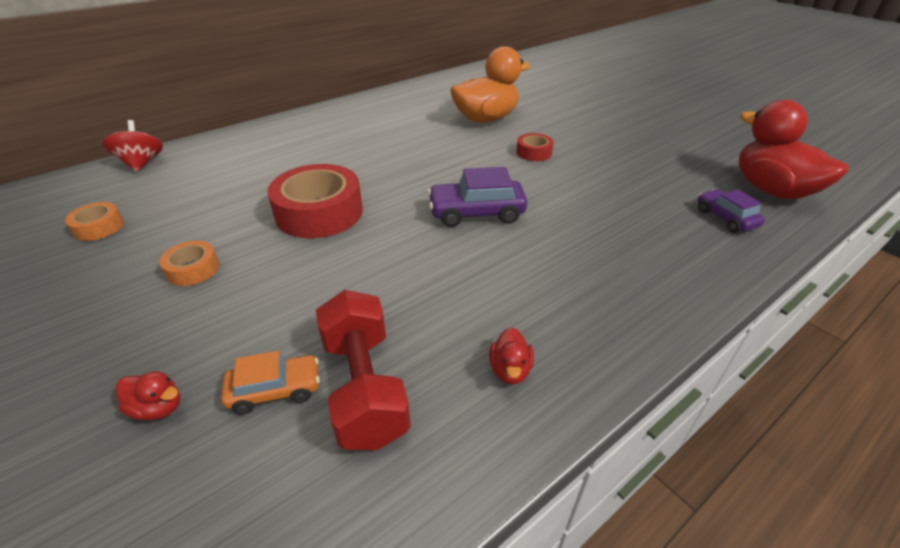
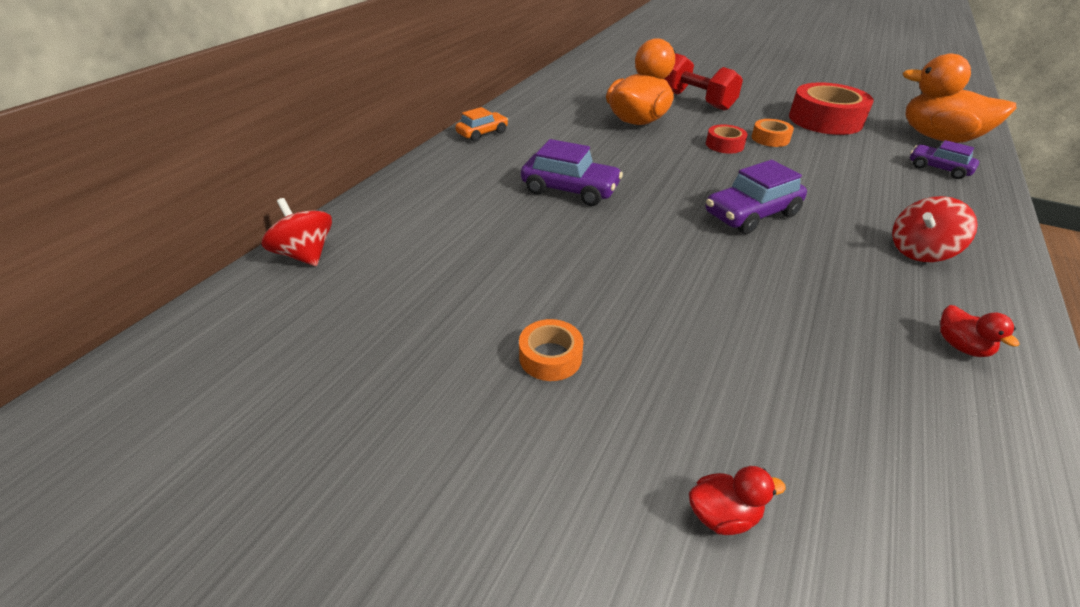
camera: 25 degrees left, 0 degrees up
(99, 227) = (359, 347): orange tape -> orange tape (770, 138)
(275, 390) = (807, 446): orange car -> orange car (482, 133)
(319, 212) = (603, 254): red tape -> red tape (825, 120)
(359, 160) = (570, 190): none -> purple car
(364, 387) = (877, 409): red dumbbell -> red dumbbell (695, 100)
(591, 283) = (920, 251): none -> red spinning top
(771, 190) = (938, 138): red duck -> orange duck

